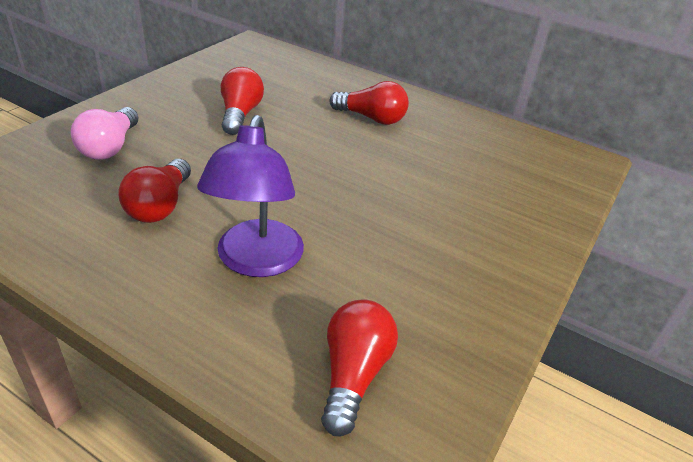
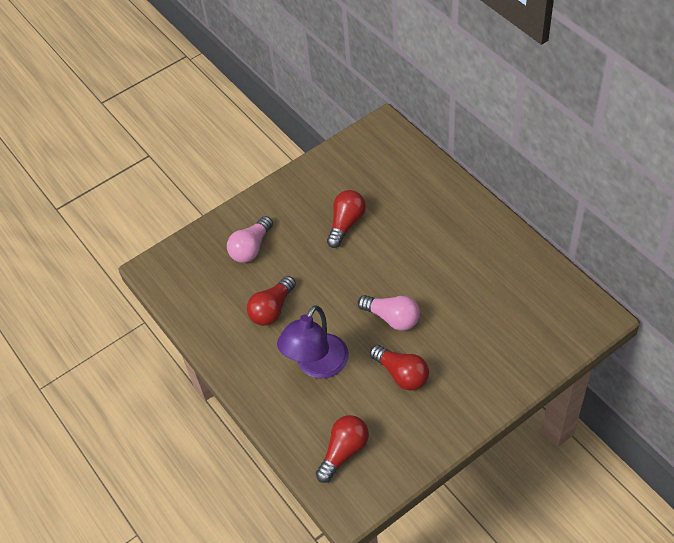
camera: 30 degrees right, 15 degrees up
(345, 192) = (392, 318): none -> pink light bulb
(371, 118) = (445, 242): red light bulb -> red light bulb (401, 374)

